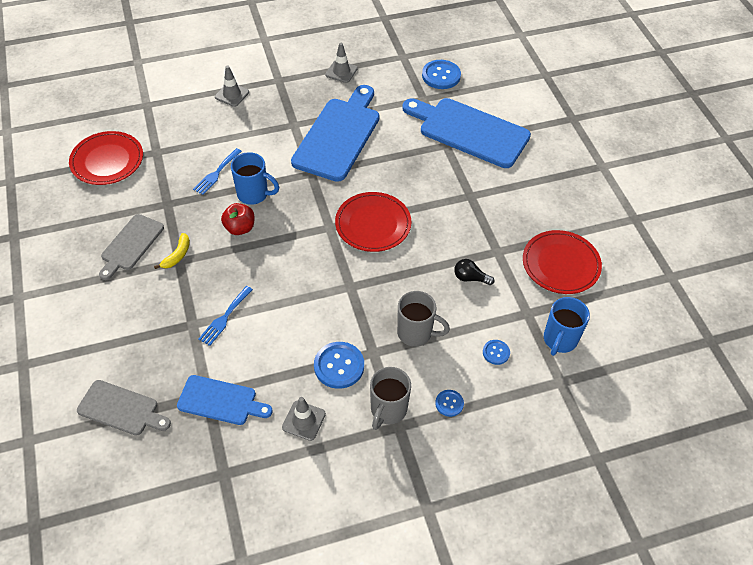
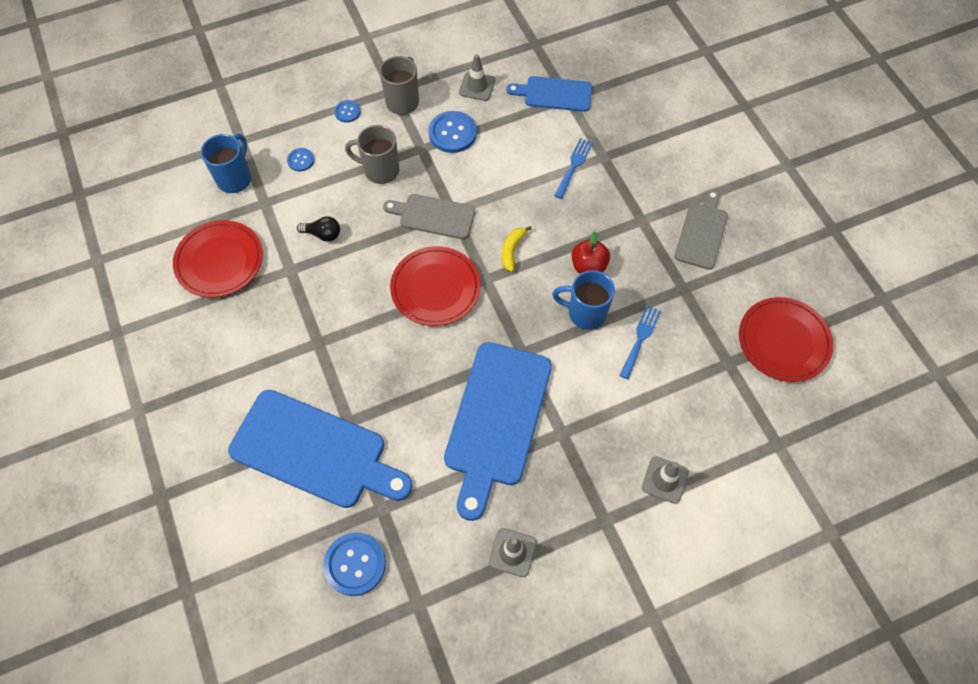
camera: 175 degrees right, 10 degrees up
(121, 409) = (639, 80): grey cutting board -> grey cutting board (433, 216)
(177, 255) = (646, 226): yellow banana -> yellow banana (512, 250)

